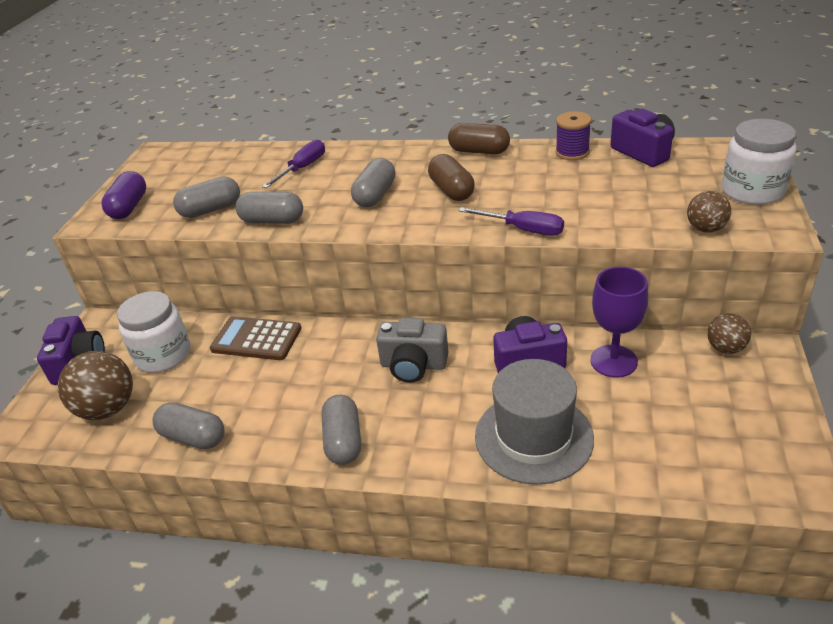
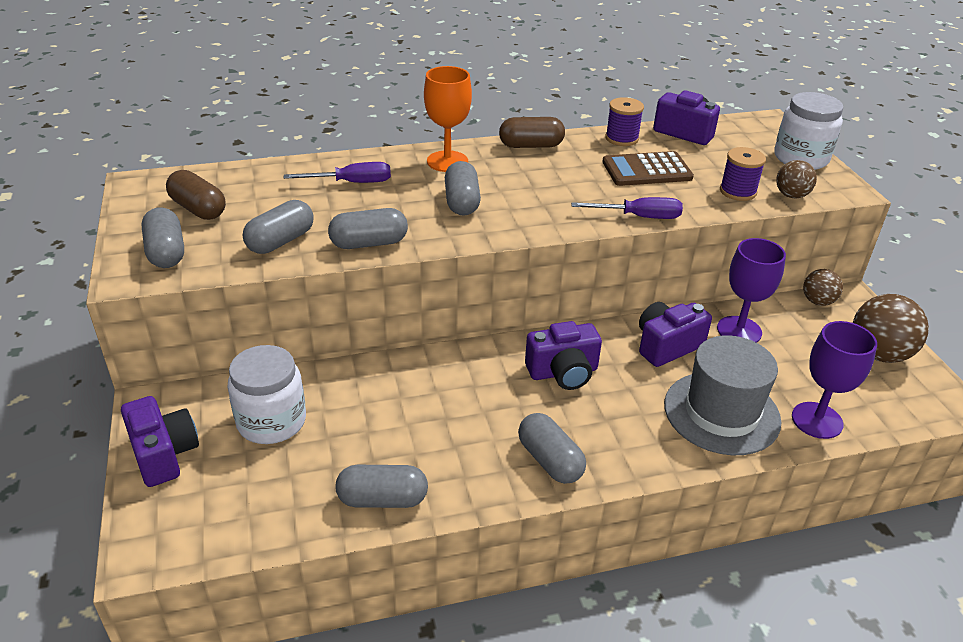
camera: 30 degrees left, 0 degrees up
(108, 408) = (249, 496): brown ball -> brown ball (878, 354)
(129, 207) = (166, 252): purple capsule -> grey capsule
(256, 339) = (373, 381): brown calculator -> brown calculator (646, 170)
(302, 168) = (352, 183): purple screwdriver -> purple screwdriver turned 75 degrees clockwise
(394, 158) = (447, 161): none -> orange goblet
(413, 365) = (563, 372): grey camera -> purple camera
(451, 190) = (537, 188): brown capsule -> brown capsule (198, 209)
(629, 469) = (817, 420): none -> purple goblet
(648, 217) = (738, 191): none -> purple spool

